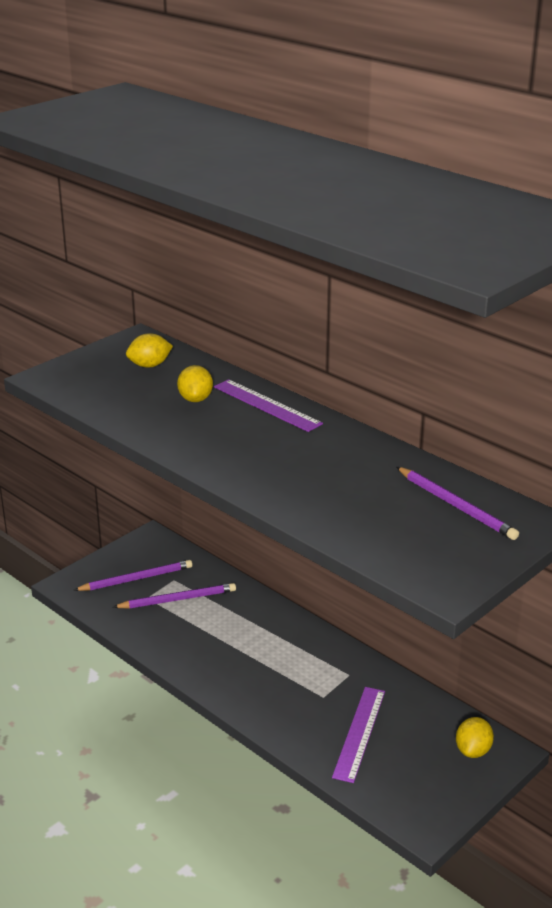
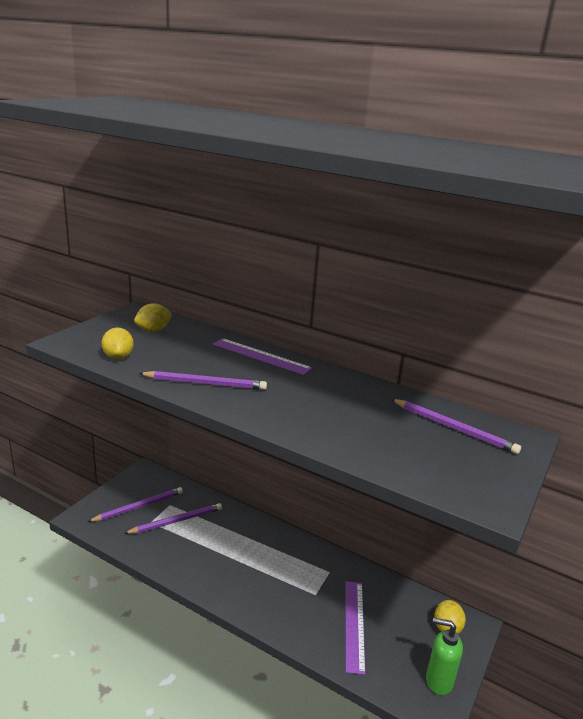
camera: 15 degrees left, 5 degrees down
(189, 436) = (205, 383): none -> purple pencil
(195, 399) = (200, 354): yellow lemon -> yellow lemon (118, 357)
(438, 800) = (438, 681): none -> green soap dispenser

